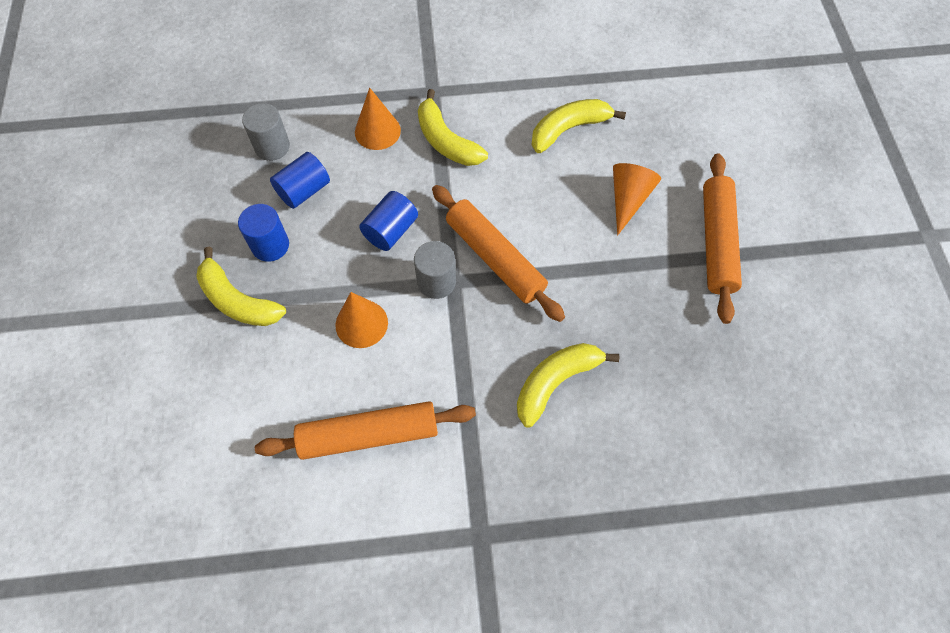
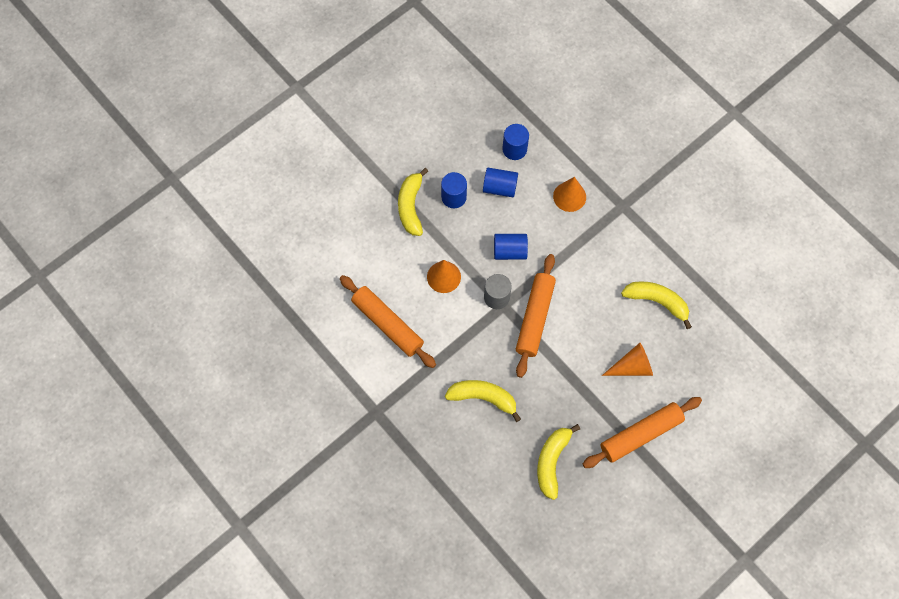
camera: 55 degrees right, 5 degrees up
(272, 146) = (514, 149): grey cylinder -> blue cylinder
(446, 141) = (592, 238): yellow banana -> yellow banana (552, 461)

